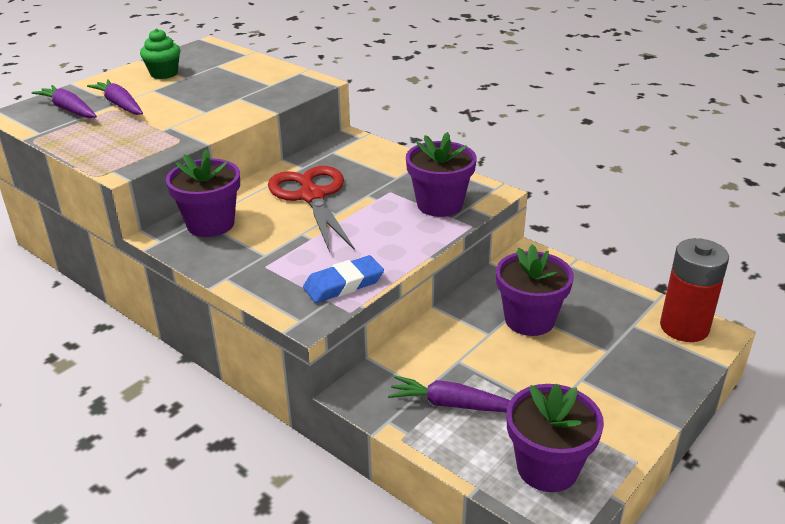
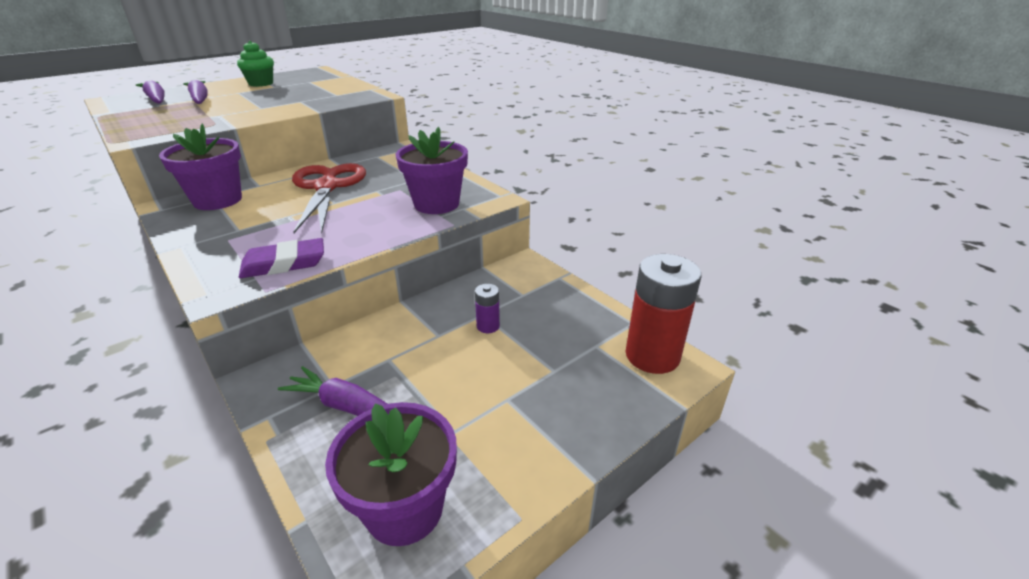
camera: 10 degrees right, 0 degrees up
(343, 284) = (284, 263): blue eraser -> purple eraser
(529, 320) = (488, 326): purple flower pot -> purple battery

